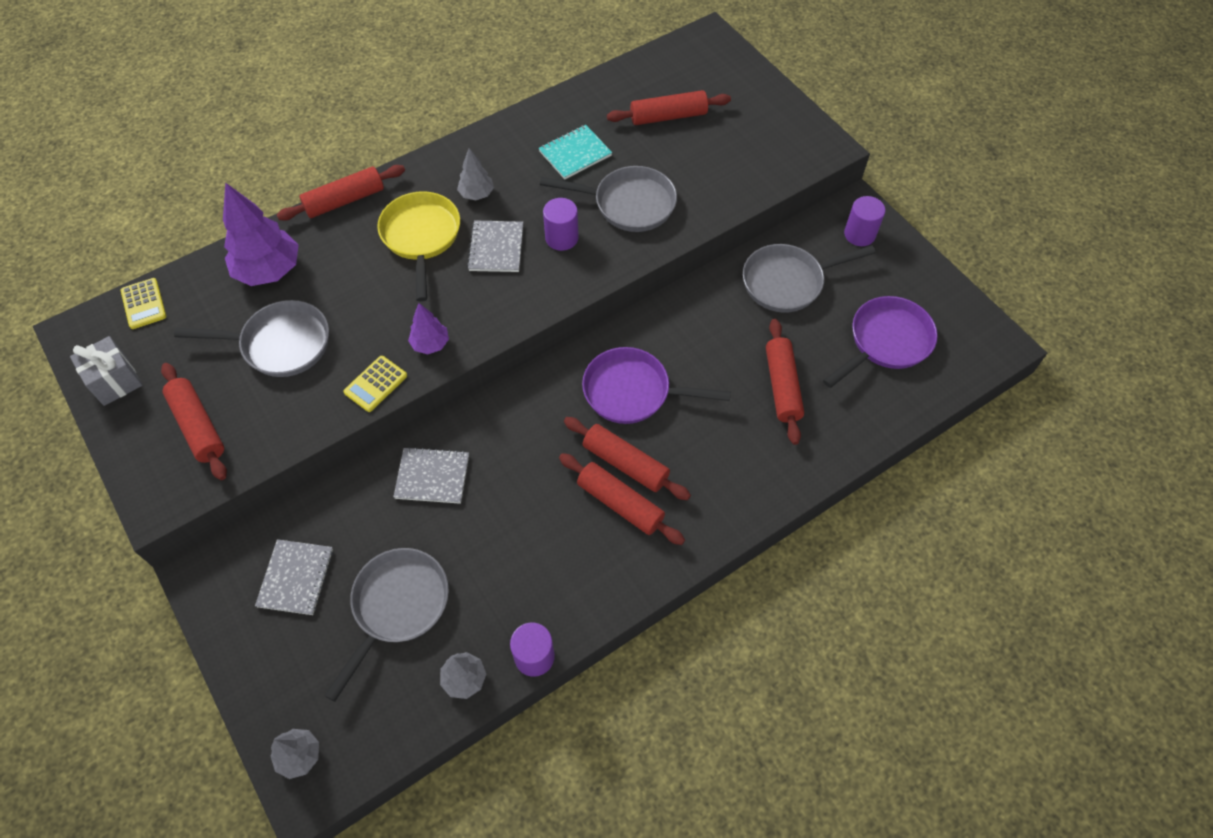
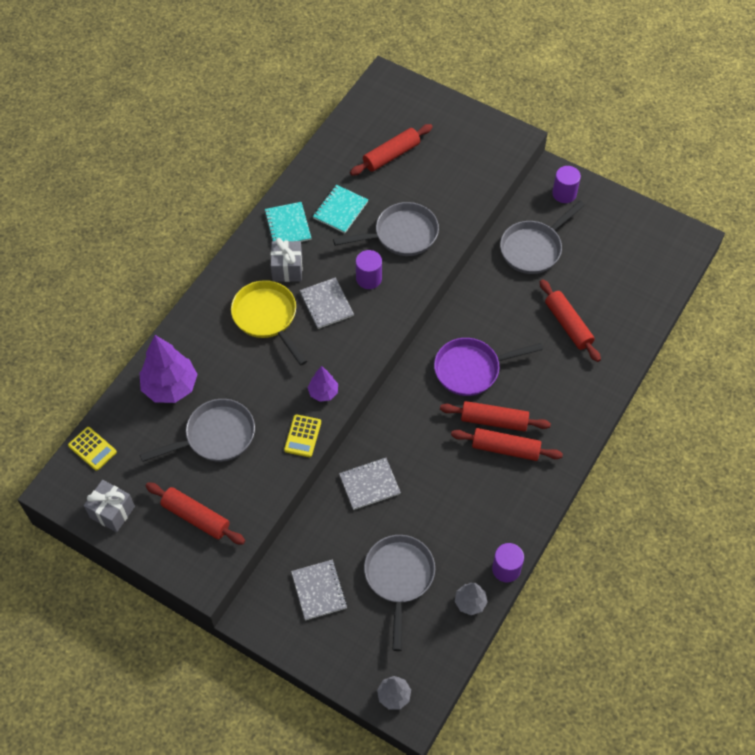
camera: 25 degrees left, 0 degrees up
(345, 200) = (191, 312): red rolling pin -> none
(476, 194) = (287, 269): grey tree -> grey gift
(506, 149) = (288, 225): none -> turquoise notebook
(886, 342) = (620, 266): purple pan -> none

